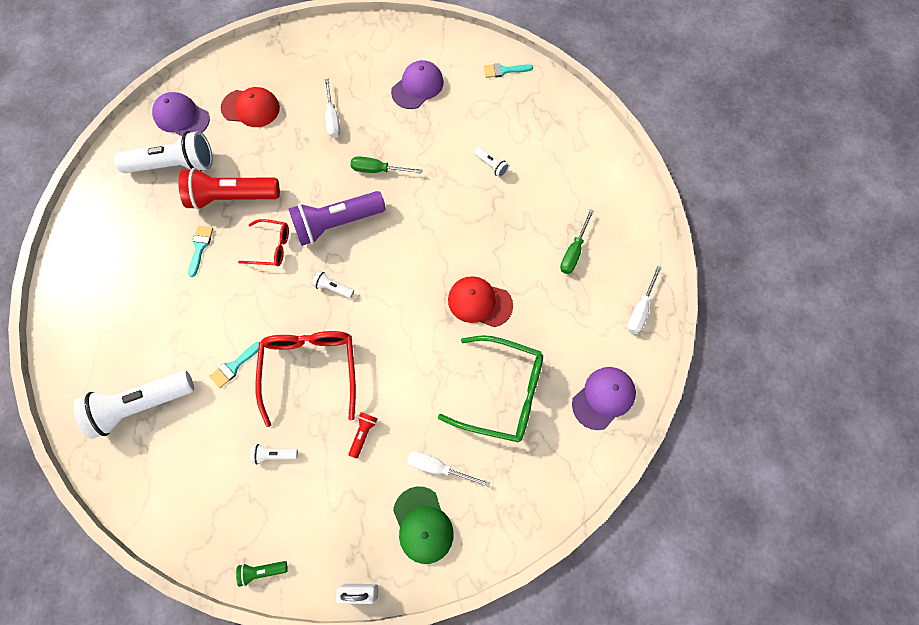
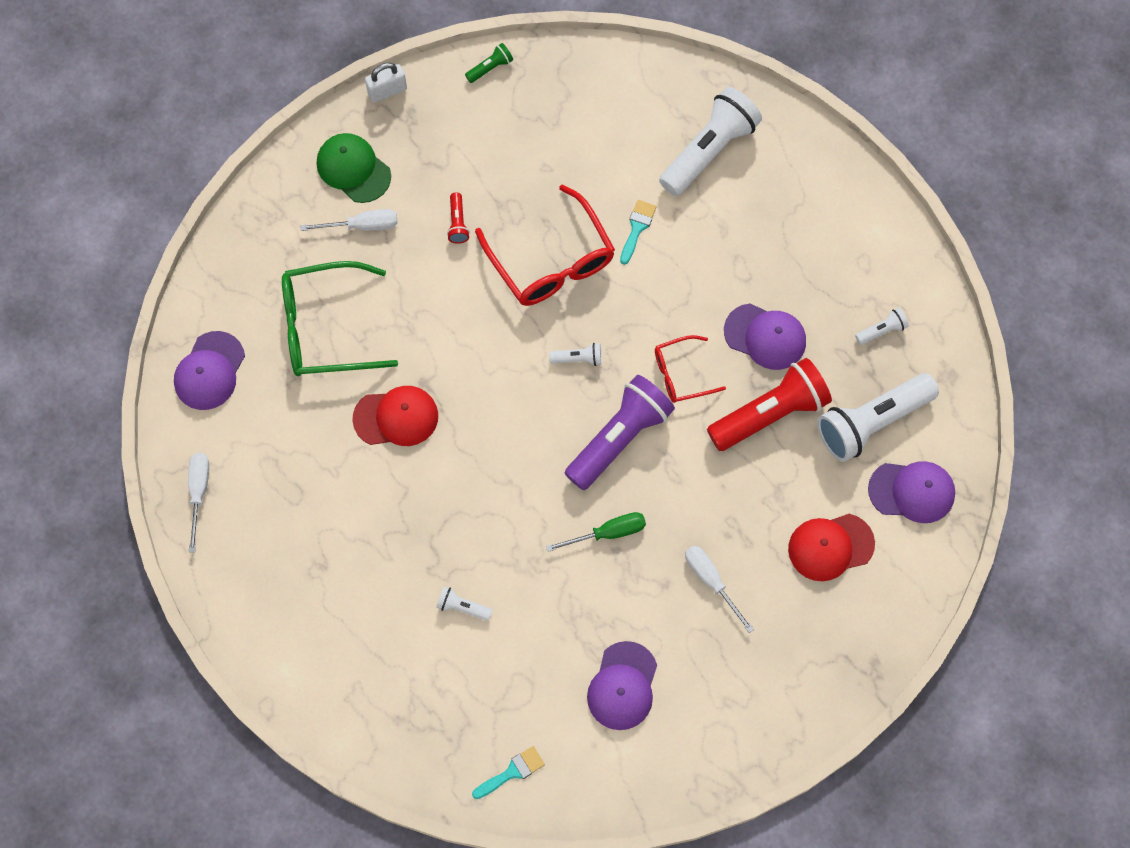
camera: 155 degrees right, 0 degrees up
(200, 247) = (765, 336): turquoise brush -> purple cap
(274, 454) = (540, 165): white flashlight -> white flashlight (882, 330)
(573, 251) = (306, 532): green screwdriver -> none

